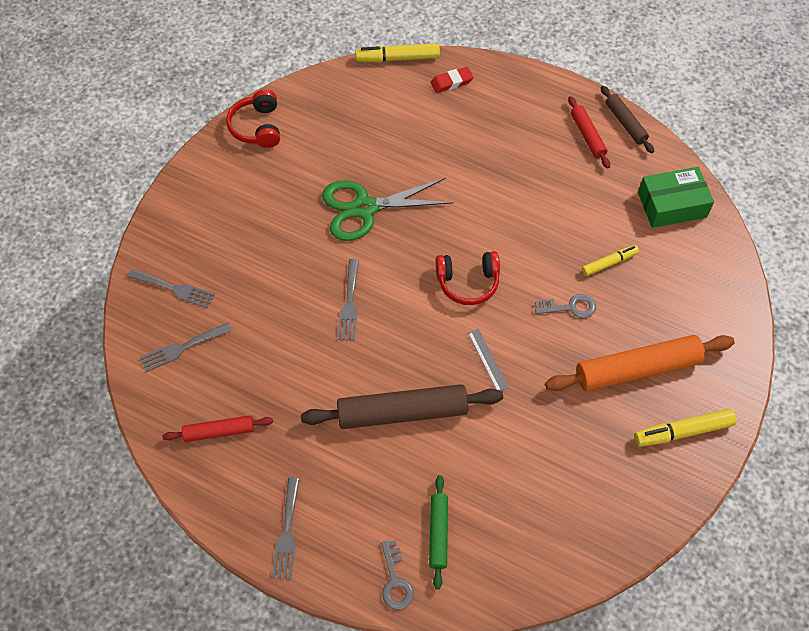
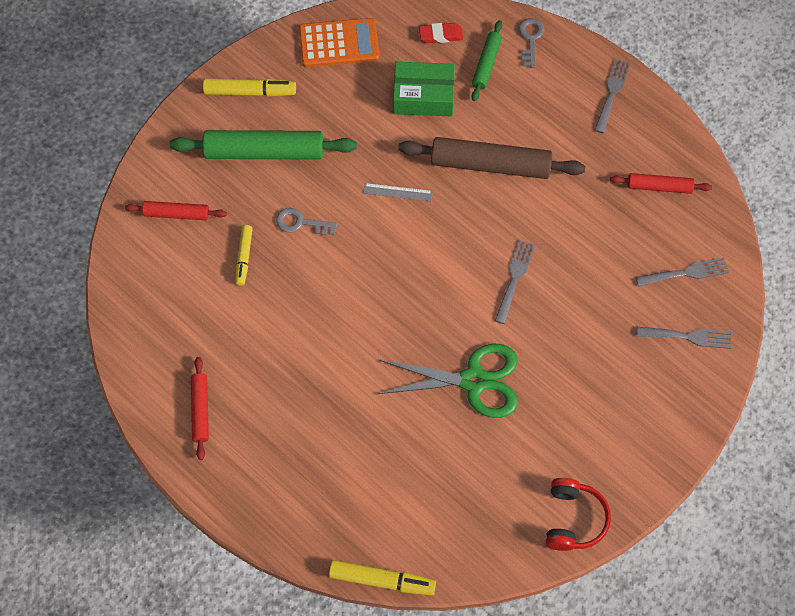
camera: 165 degrees left, 5 degrees up
(174, 289) = (688, 336): grey fork -> grey fork turned 150 degrees clockwise
(451, 82) = (328, 526): red eraser -> red eraser (440, 35)
(468, 282) = (391, 271): red headphones -> none
(488, 360) = (398, 192): grey ruler -> grey ruler turned 75 degrees counterclockwise
(609, 263) = (244, 257): yellow marker -> yellow marker turned 75 degrees counterclockwise
(613, 516) = (339, 43): none -> orange calculator
(625, 123) = (151, 416): brown rolling pin -> none
(637, 369) = (264, 152): orange rolling pin -> green rolling pin
(672, 205) = (150, 304): green box -> green box (423, 96)
(691, 287) = (176, 214): none -> red rolling pin

